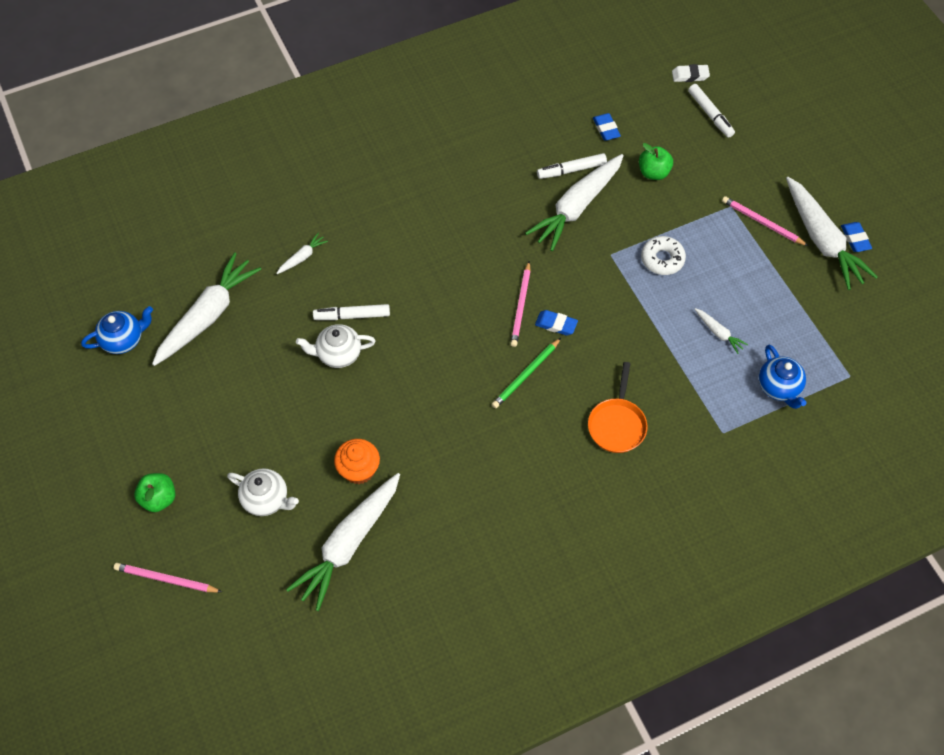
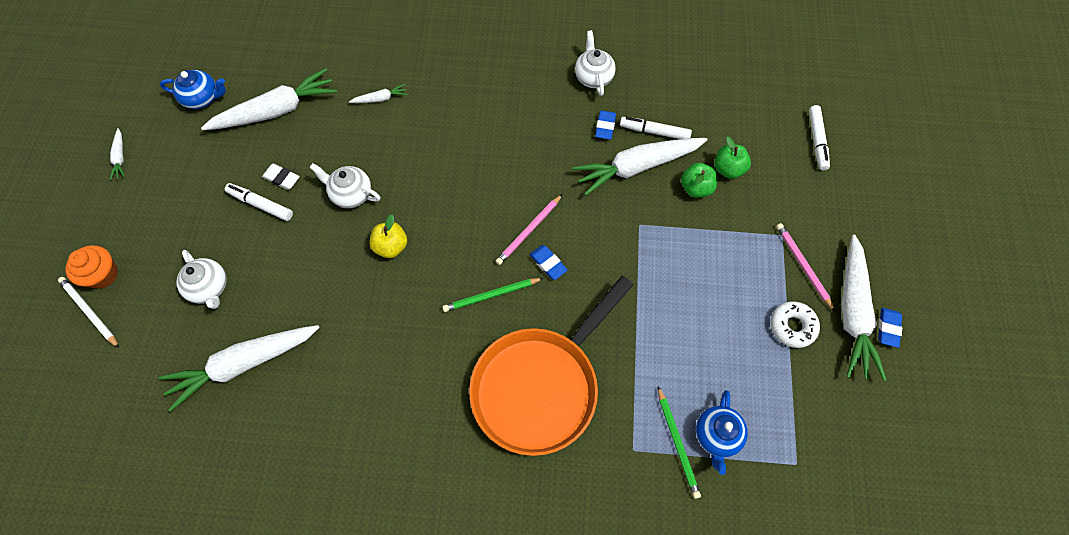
camera: 30 degrees right, 5 degrees up
(159, 498) = (133, 241): green apple -> green apple (696, 188)
(166, 579) = (89, 312): pink pencil -> white pencil
(352, 316) = (385, 167): white marker -> white marker (261, 204)
(359, 470) = (297, 303): orange cupcake -> orange cupcake (103, 275)
(408, 380) = (391, 246): none -> yellow apple
(486, 147) = (593, 77): none -> white teapot
(606, 129) = (710, 110): blue eraser -> blue eraser (605, 127)
(617, 424) = (540, 386): orange pan -> orange pan, size x2.04
(662, 259) = (684, 253): white donut -> white donut (792, 326)
(690, 75) = (820, 97): white eraser -> white eraser (281, 178)
(718, 333) = (692, 350): white carrot -> white carrot (120, 157)
(753, 409) = (677, 443): none -> green pencil

